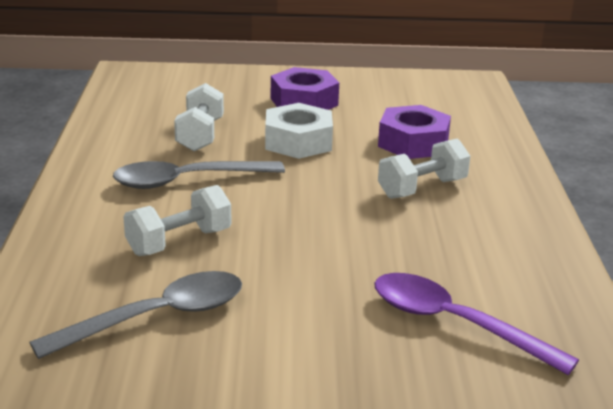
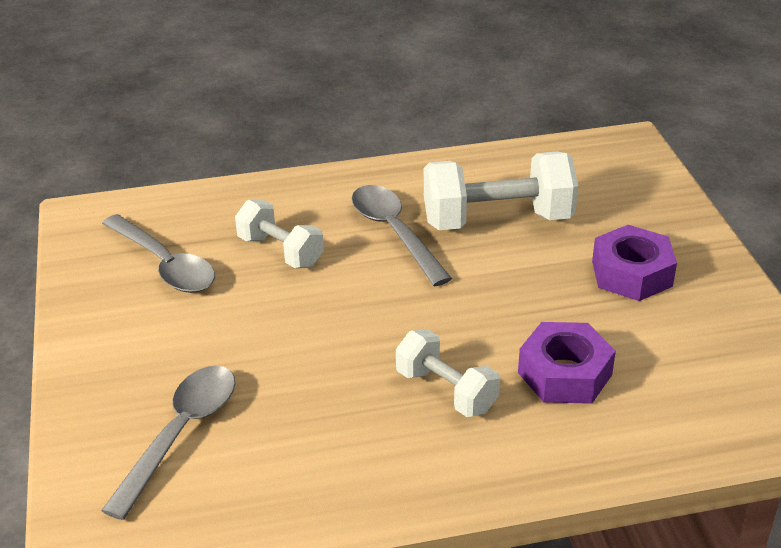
camera: 80 degrees right, 10 degrees up
(200, 135) = (497, 220): white dumbbell -> white dumbbell, size x1.66
(298, 142) = (518, 285): white nut -> none
(455, 324) = (180, 434): purple spoon -> grey spoon

